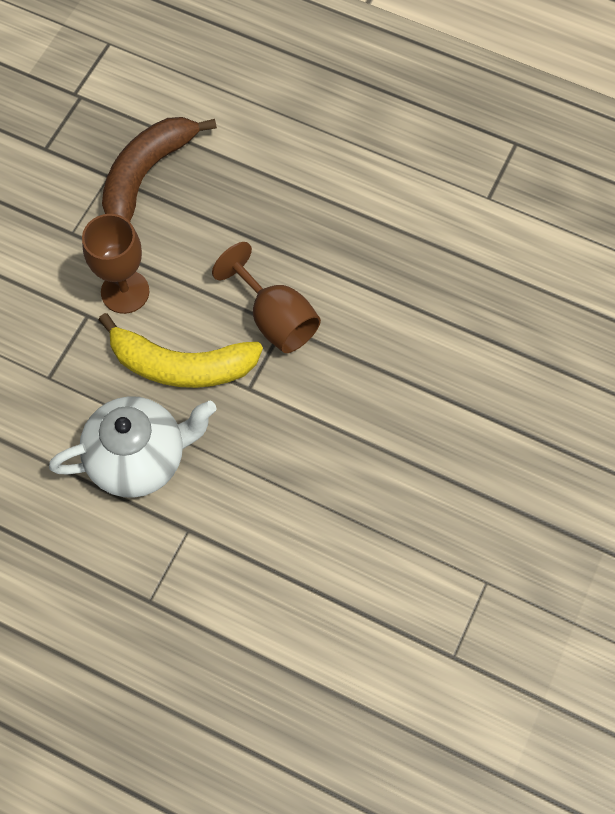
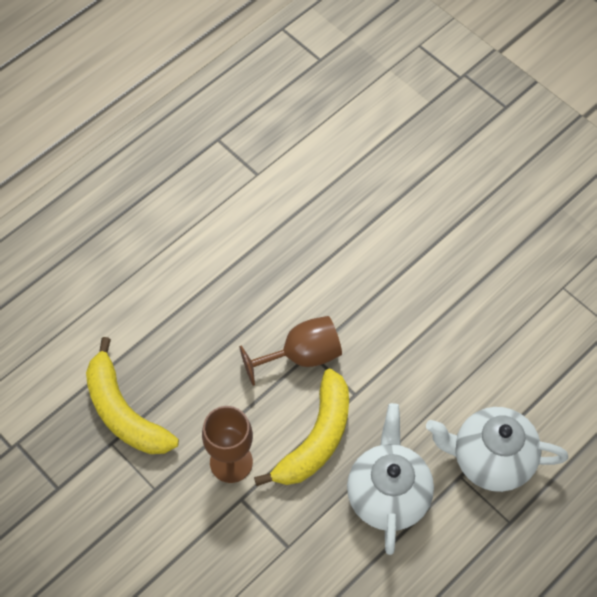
camera: 70 degrees left, 5 degrees down
(146, 174) = (124, 412): brown banana -> yellow banana
(220, 557) = (490, 459): none -> white teapot

